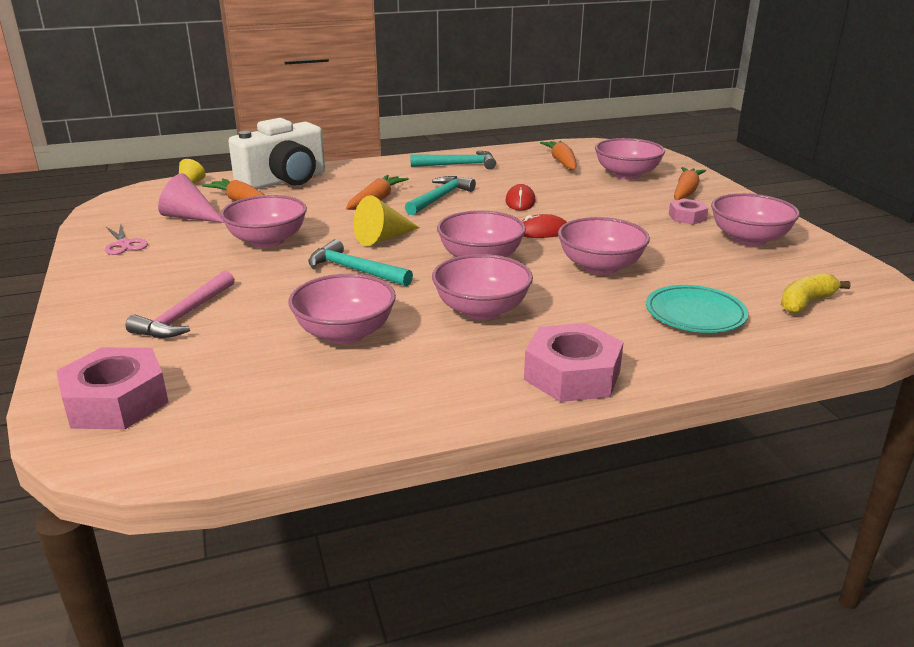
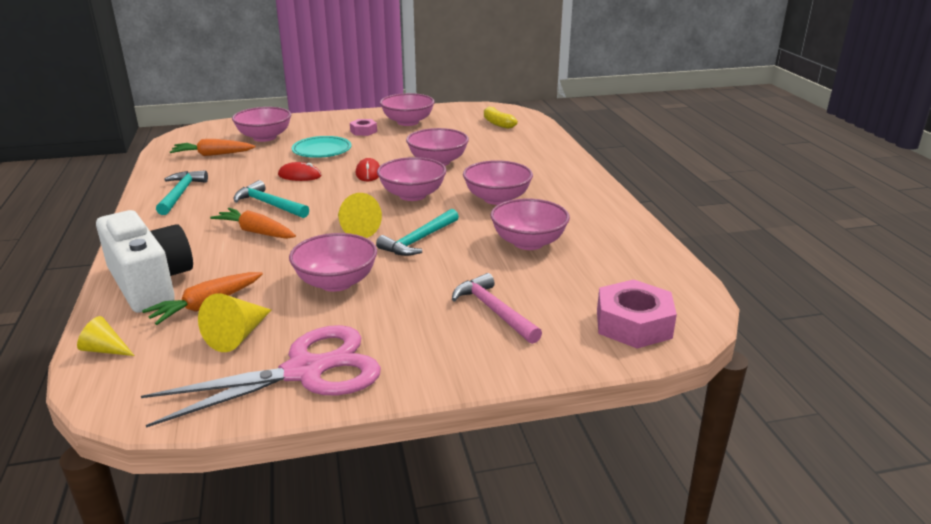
camera: 85 degrees left, 0 degrees up
(124, 244) = (304, 371): pink scissors -> pink scissors, size x2.30
(184, 316) = (494, 311): pink hammer -> pink hammer turned 150 degrees counterclockwise
(190, 217) = (238, 335): pink cone -> yellow cone
(572, 375) = (578, 181): pink nut -> none
(686, 192) = (315, 126): orange carrot -> none
(695, 314) = (508, 147): turquoise plate -> turquoise plate (322, 150)

